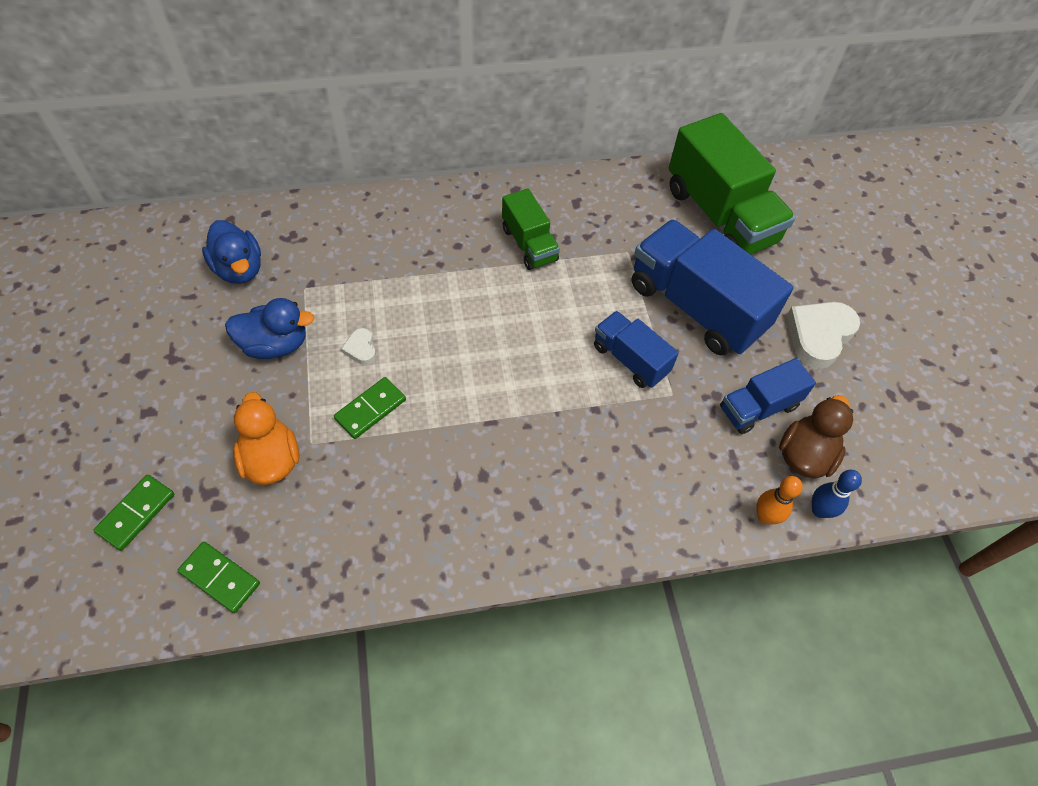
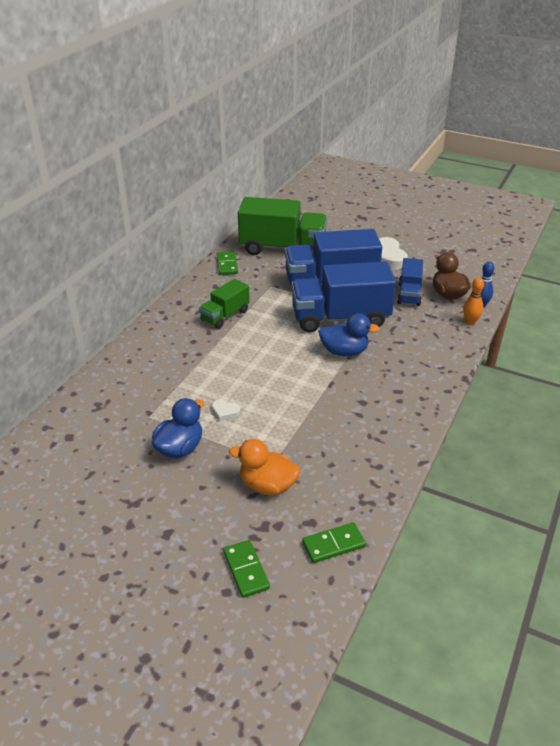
camera: 50 degrees left, 20 degrees down
(239, 269) = (96, 440): blue duck -> blue duck (344, 352)
(370, 409) = (274, 426): green domino -> green domino (227, 265)
(529, 244) = (225, 315): green truck -> green truck turned 120 degrees clockwise
(630, 359) = (340, 318): blue truck -> blue truck, size x1.85

